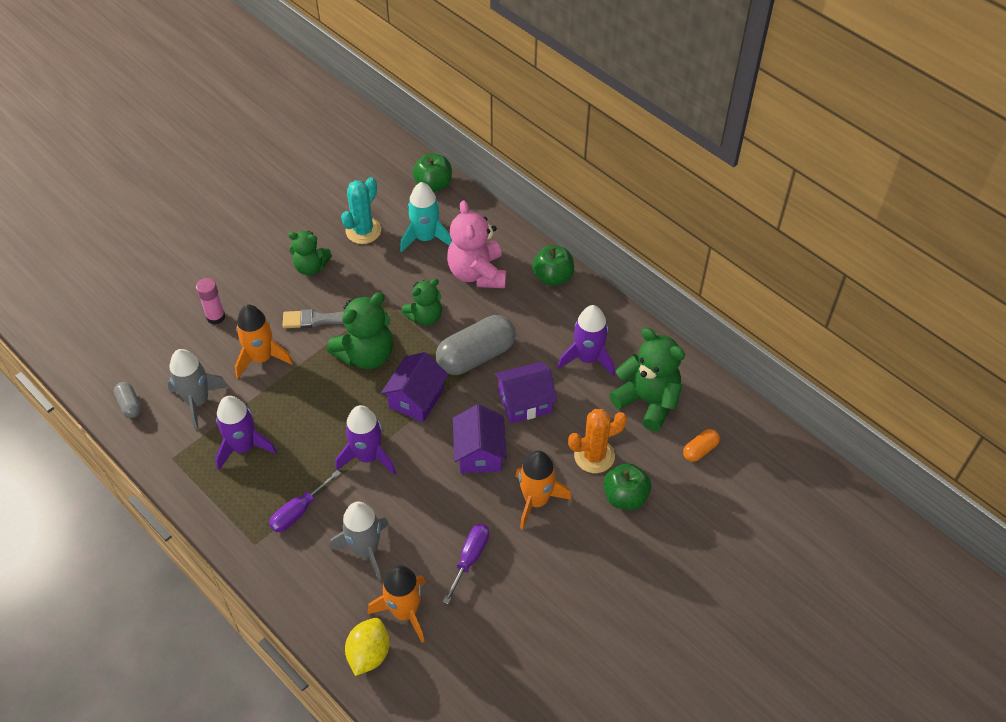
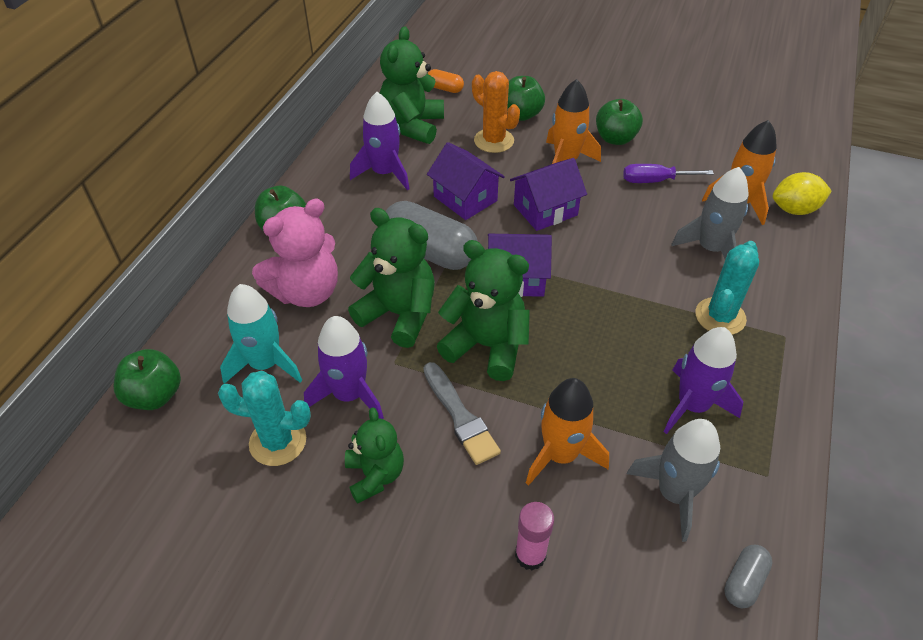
camera: 115 degrees left, 5 degrees down
(298, 511) = (720, 316): purple screwdriver -> turquoise cactus
(368, 456) = (614, 289): purple rocket -> purple rocket (349, 395)
(425, 317) = (399, 314): green teddy bear -> green teddy bear, size x1.57
(547, 560) = (615, 138): none -> green apple

